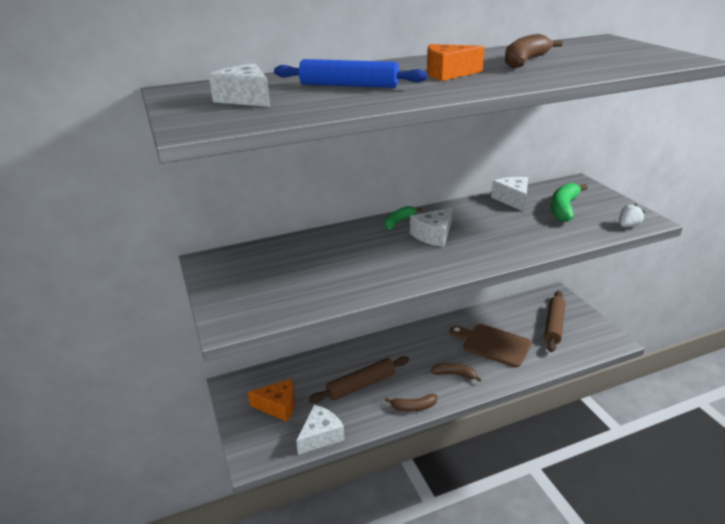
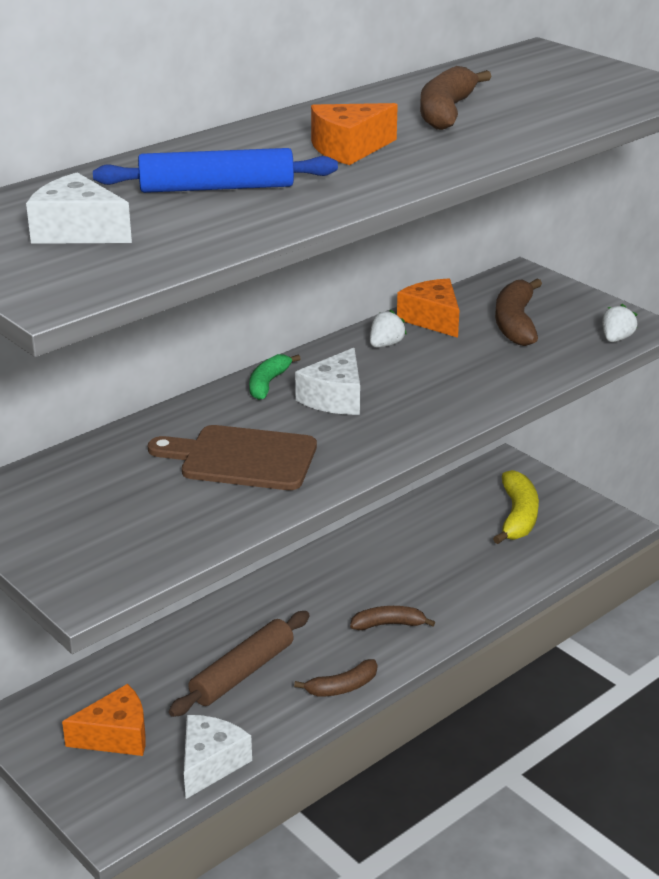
camera: 20 degrees left, 0 degrees up
(478, 210) = (385, 345): none -> white strawberry
(493, 344) = (433, 565): brown cutting board -> brown cutting board (241, 458)
(512, 200) = (432, 319): white cheese -> orange cheese
(554, 325) = (517, 516): brown rolling pin -> yellow banana
(564, 208) = (515, 323): green banana -> brown banana

